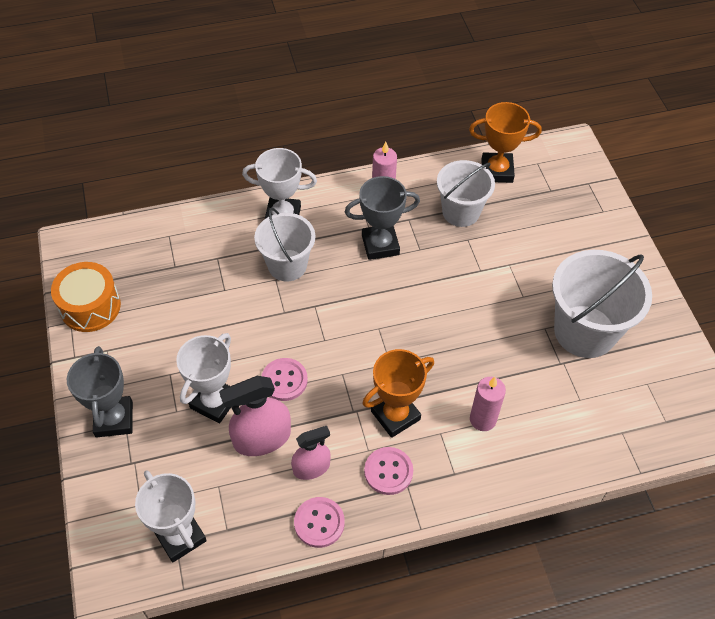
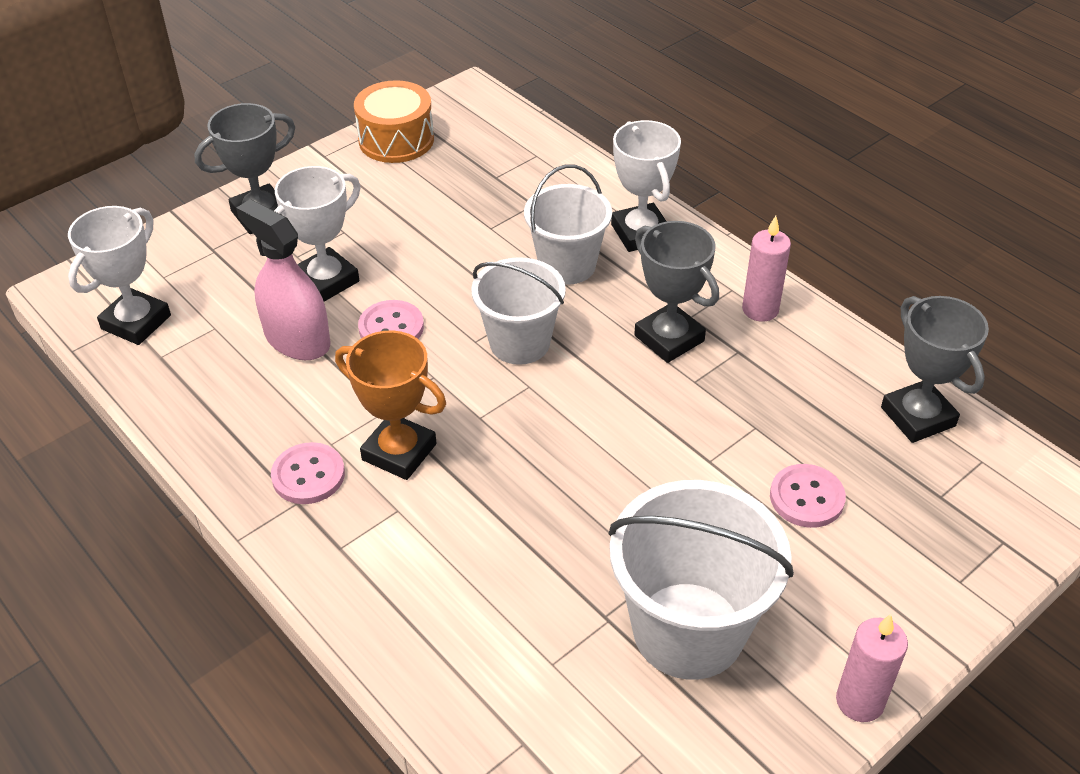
camera: 65 degrees right, 10 degrees down
(214, 402) = (326, 280): white trophy -> white trophy turned 45 degrees counterclockwise
(311, 467) = (278, 398): pink spray bottle -> none
(319, 523) = (203, 434): pink button -> pink button (806, 498)
(461, 212) = (800, 402): white bucket -> white bucket (519, 343)
(482, 419) = (446, 550): pink candle -> pink candle (859, 701)
(497, 171) = (918, 416): orange trophy -> grey trophy

